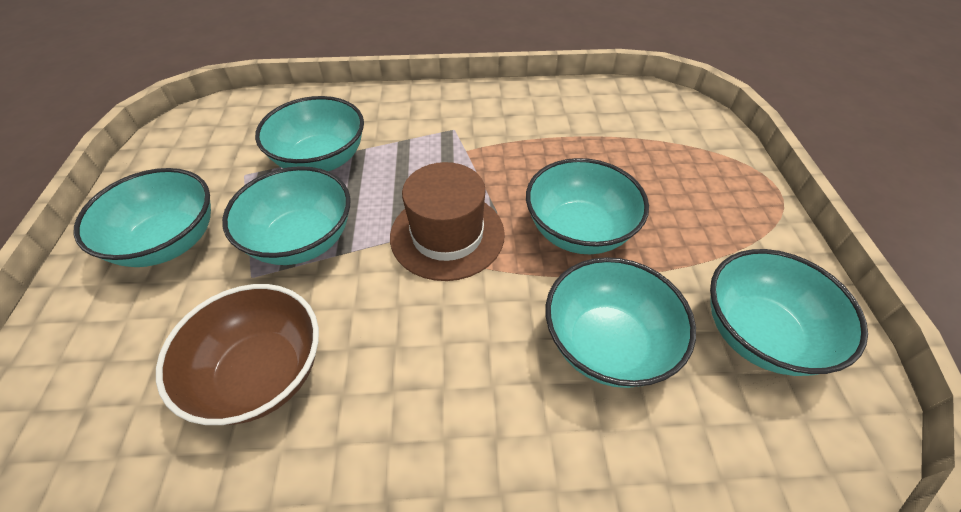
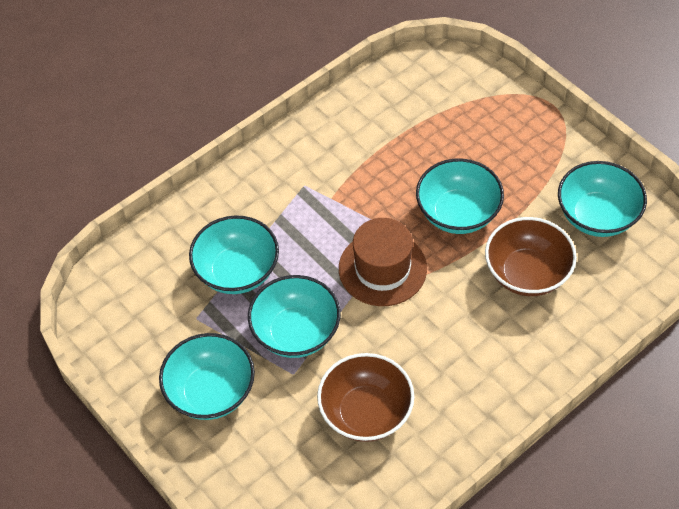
camera: 35 degrees left, 5 degrees up
(607, 344) = (527, 273): turquoise bowl -> brown bowl

